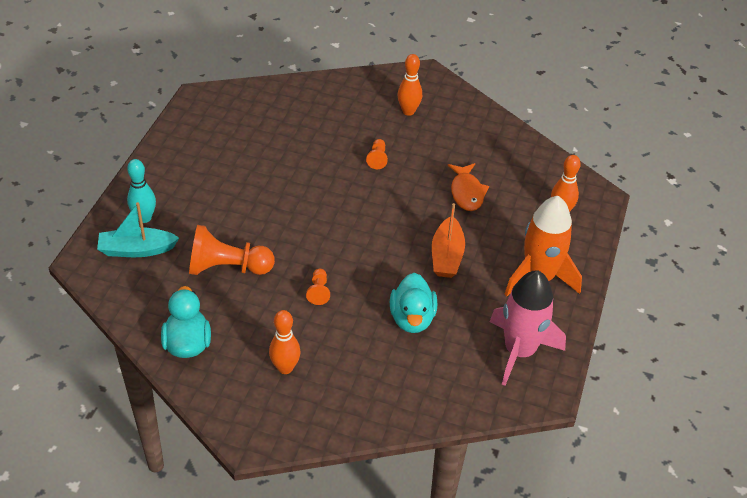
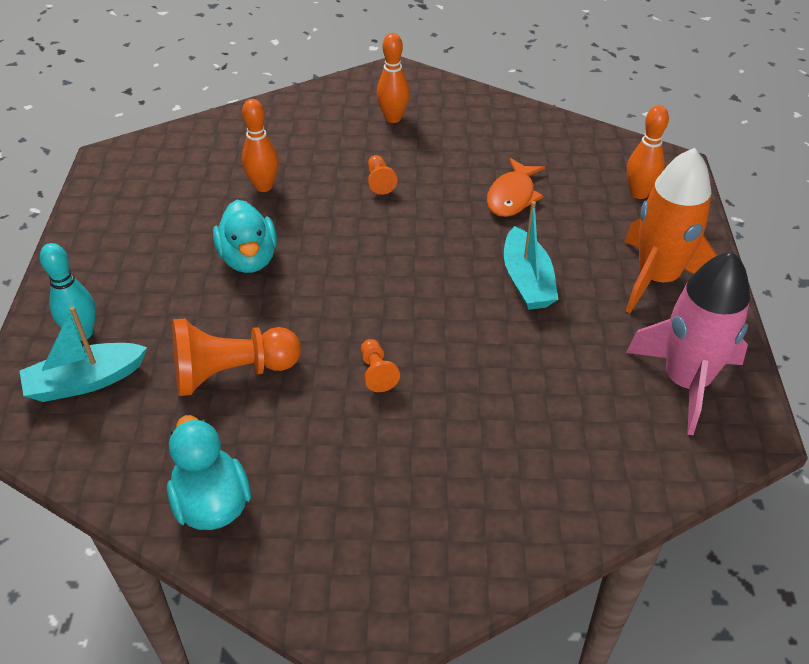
camera: 15 degrees left, 0 degrees up
(285, 368) = (375, 498): orange bowling pin -> orange bowling pin (263, 186)
(412, 318) = (522, 376): turquoise duck -> turquoise duck (249, 259)
(447, 256) = (527, 280): orange boat -> turquoise boat
(466, 192) = (512, 196): orange fish -> orange fish turned 45 degrees clockwise

